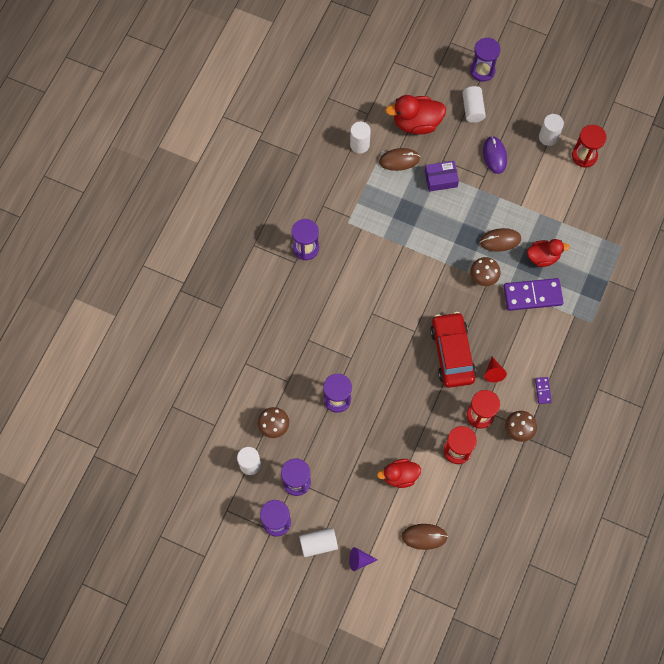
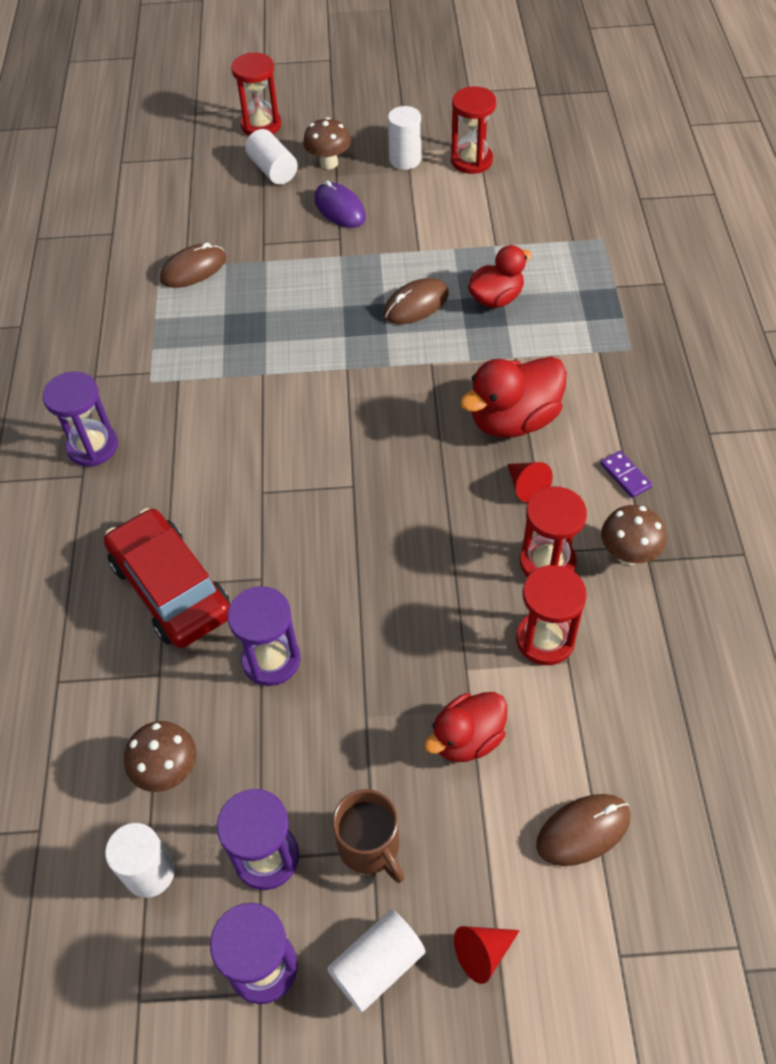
camera: 25 degrees left, 15 degrees down
(338, 498) = (370, 846): none -> brown mug
(359, 145) = (118, 275): white cylinder -> none
(359, 560) = (482, 953): purple cone -> red cone
(416, 123) = (196, 216): red duck -> red duck (513, 420)
(441, 179) = (274, 267): purple box -> none
(452, 353) = (438, 490): red car -> red car (171, 588)
(482, 71) = (261, 125): purple hourglass -> red hourglass
(483, 278) = (421, 362): brown mushroom -> brown mushroom (329, 163)
(532, 295) = (515, 352): purple domino -> none

